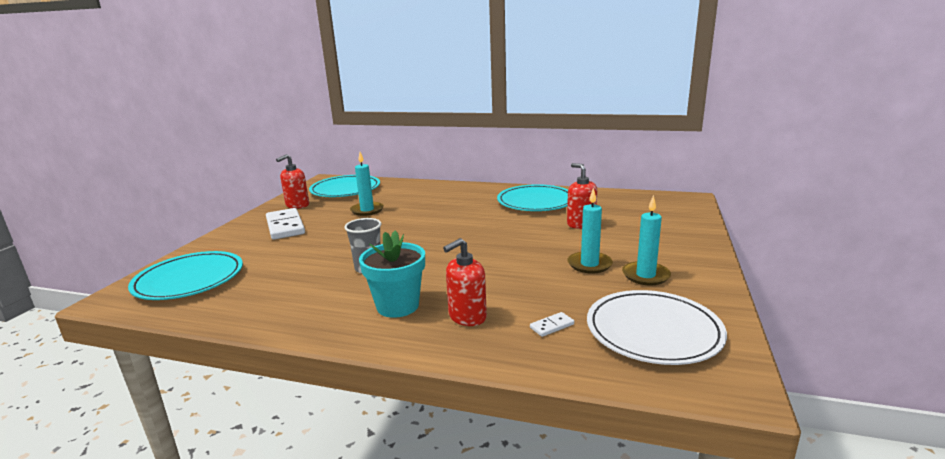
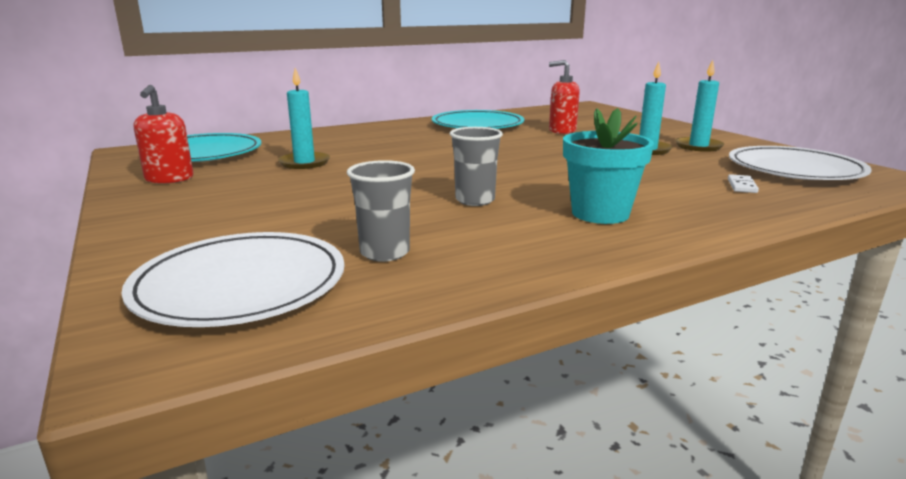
camera: 45 degrees left, 0 degrees up
(189, 280) = (241, 285): turquoise plate -> white plate
(258, 286) = (385, 253): none -> grey cup
(285, 226) = (223, 199): white domino -> none
(467, 317) = (675, 200): red soap dispenser -> none

